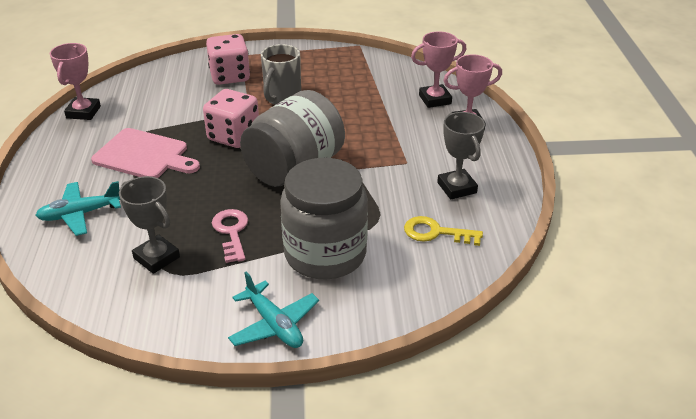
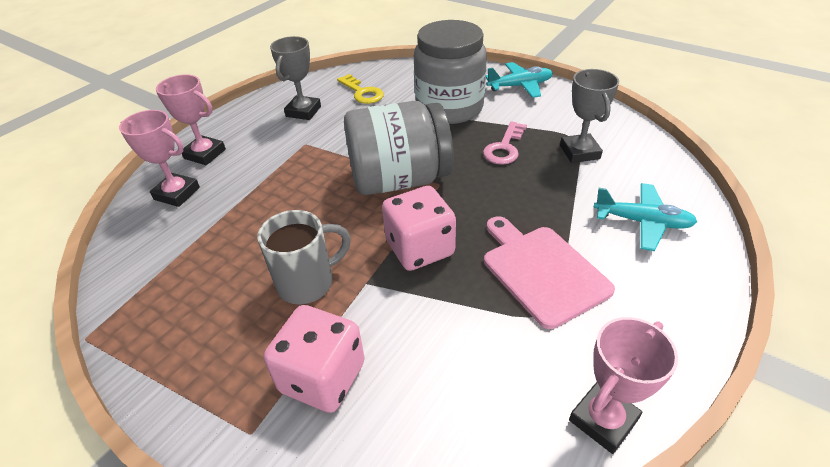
camera: 140 degrees left, 5 degrees up
(274, 324) = (520, 86): turquoise plane -> turquoise plane turned 75 degrees clockwise

